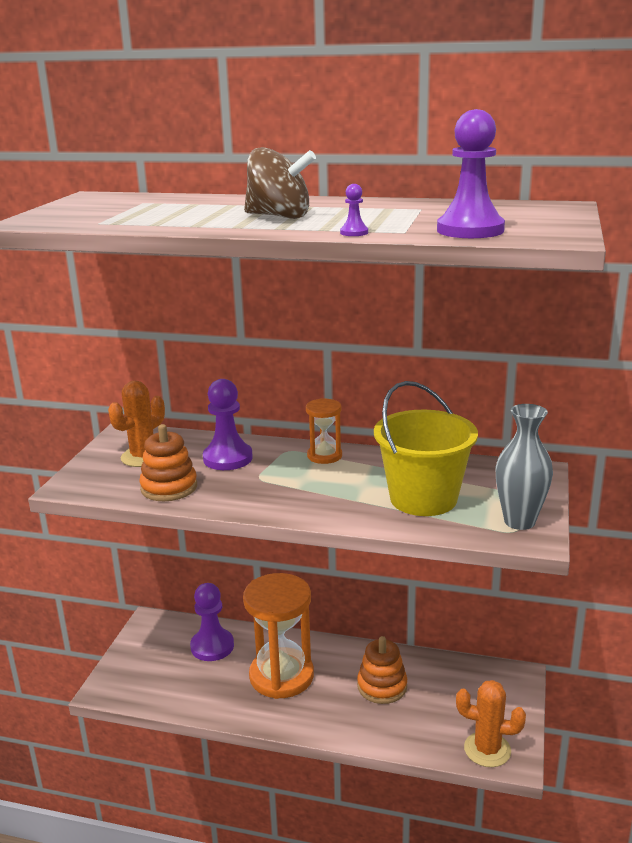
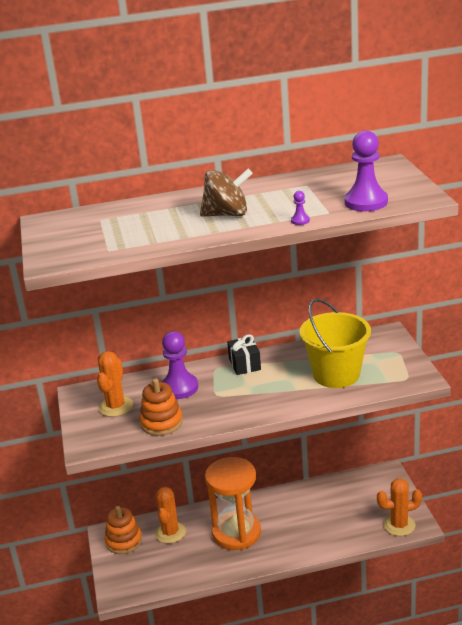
camera: 25 degrees left, 5 degrees up
(212, 646) = (170, 532): purple pawn -> orange cactus
(324, 456) = (244, 364): orange hourglass -> black gift
(382, 686) = (308, 513): orange stacking toy -> orange stacking toy (124, 541)
(519, 521) = (405, 371): grey vase -> none

